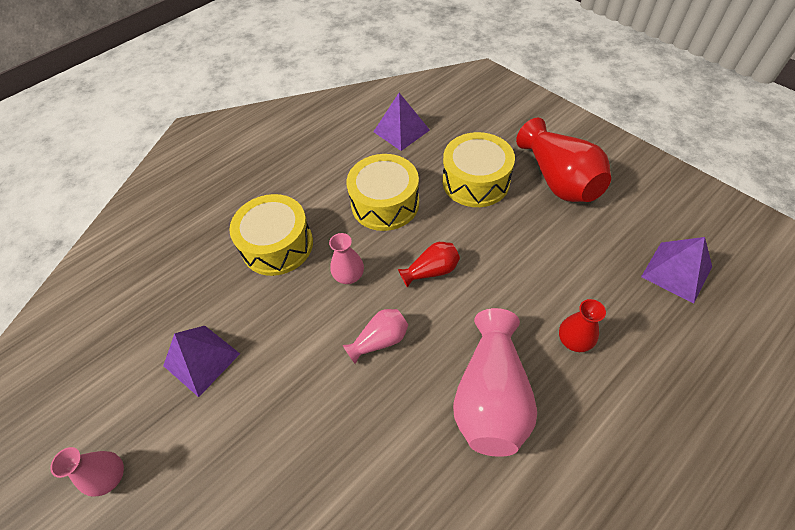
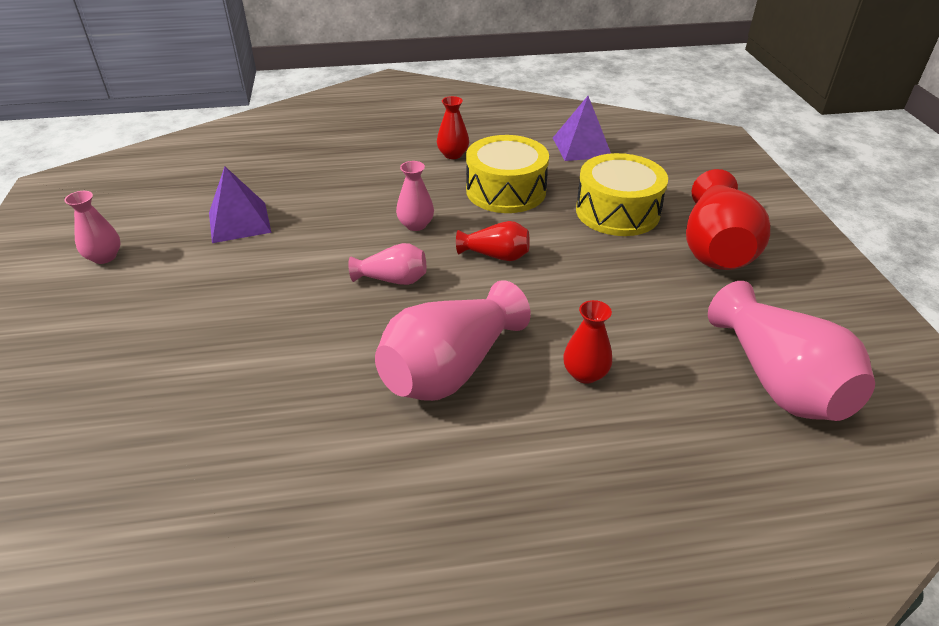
camera: 30 degrees right, 15 degrees down
(277, 245) = (378, 179): yellow drum -> none
(314, 187) = (453, 154): none -> red vase
(676, 271) = (778, 381): purple pyramid -> pink vase

